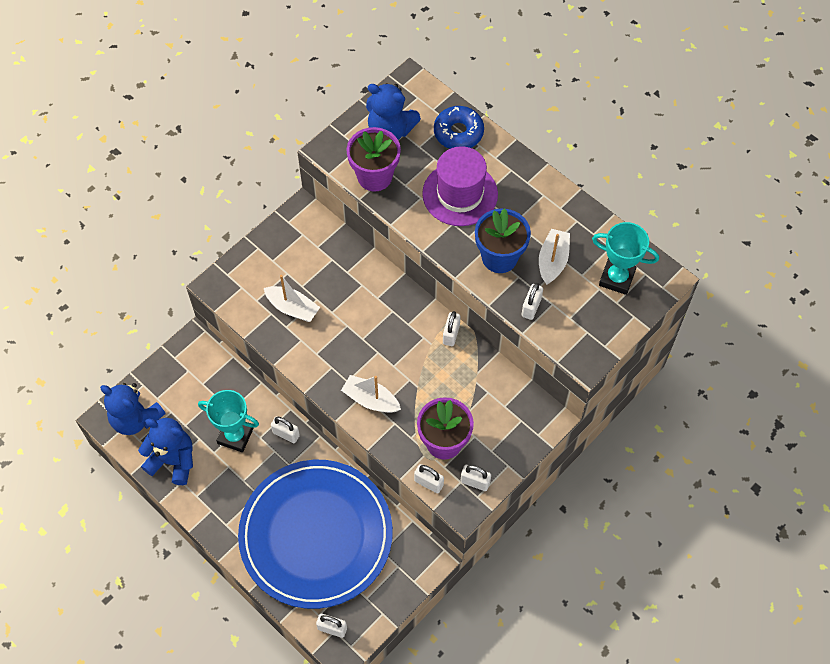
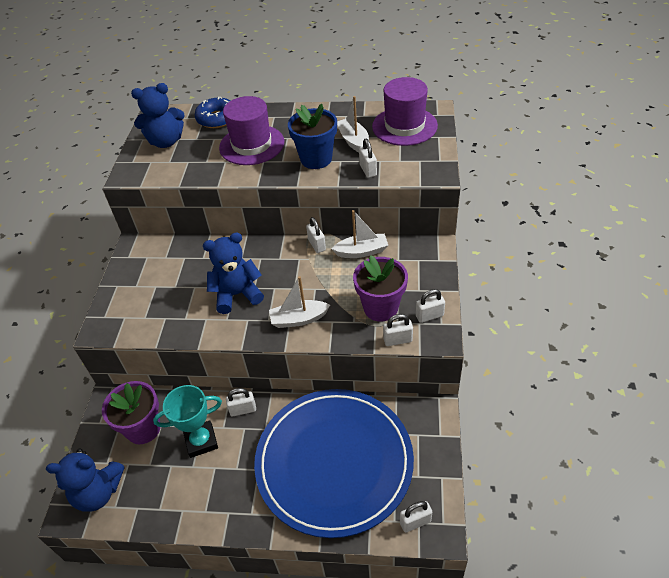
camera: 35 degrees left, 15 degrees down
(173, 460) = (160, 499): blue teddy bear -> blue teddy bear (237, 294)
(292, 308) = (180, 304): white boat -> white boat (361, 251)
(374, 176) = (178, 169): purple flower pot -> purple flower pot (143, 428)
(616, 278) = (404, 126): turquoise trophy -> purple hat

